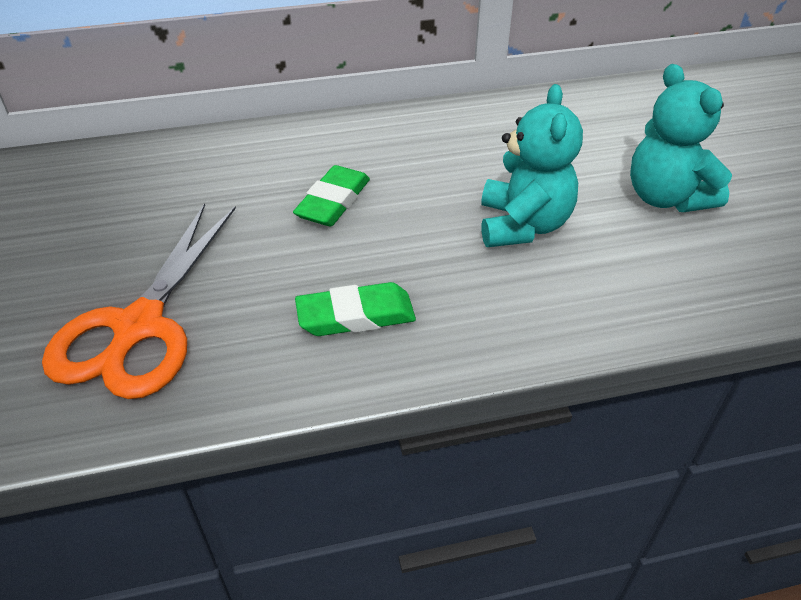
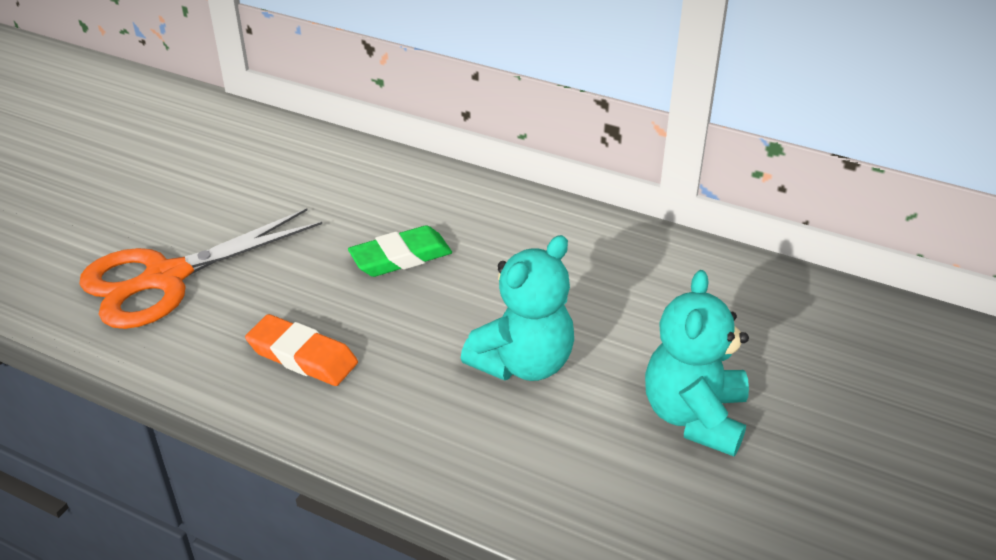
camera: 40 degrees right, 5 degrees down
(356, 316) = (302, 356): green eraser -> orange eraser

